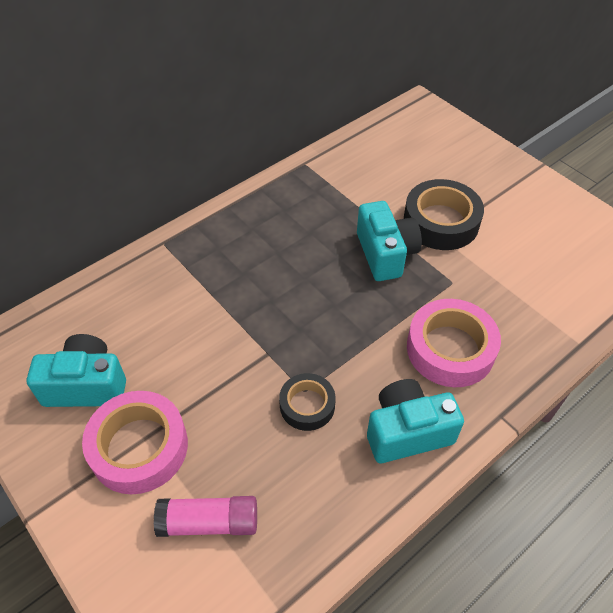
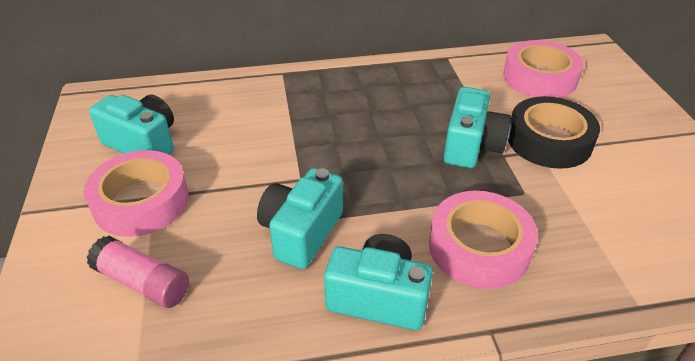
camera: 30 degrees right, 10 degrees down
(307, 405) = (301, 232): black tape -> turquoise camera
(395, 156) = (539, 77): none -> pink tape

